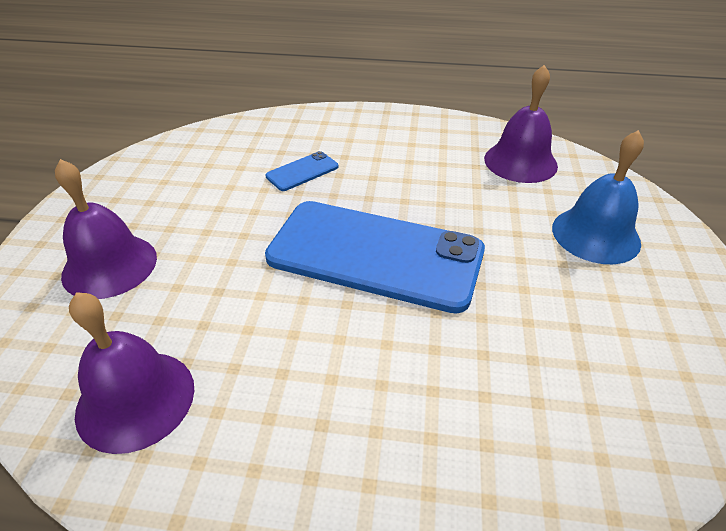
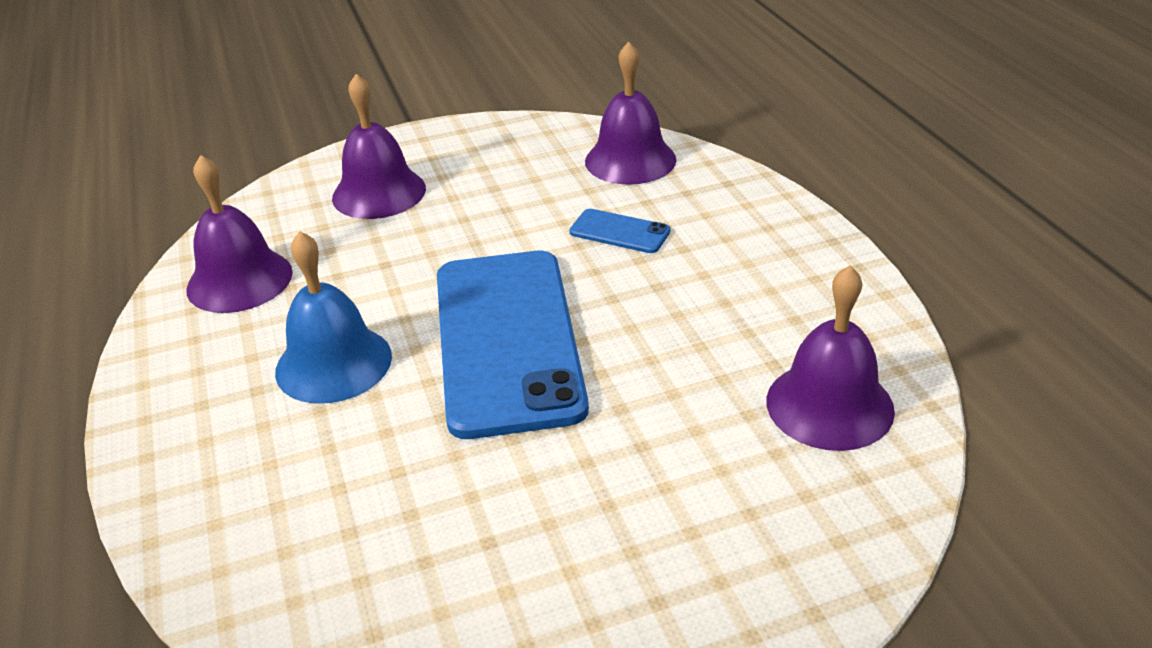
camera: 65 degrees right, 5 degrees down
(227, 141) = (630, 160): none -> purple bell
(595, 235) = (702, 527): blue bell -> blue bell (333, 363)

